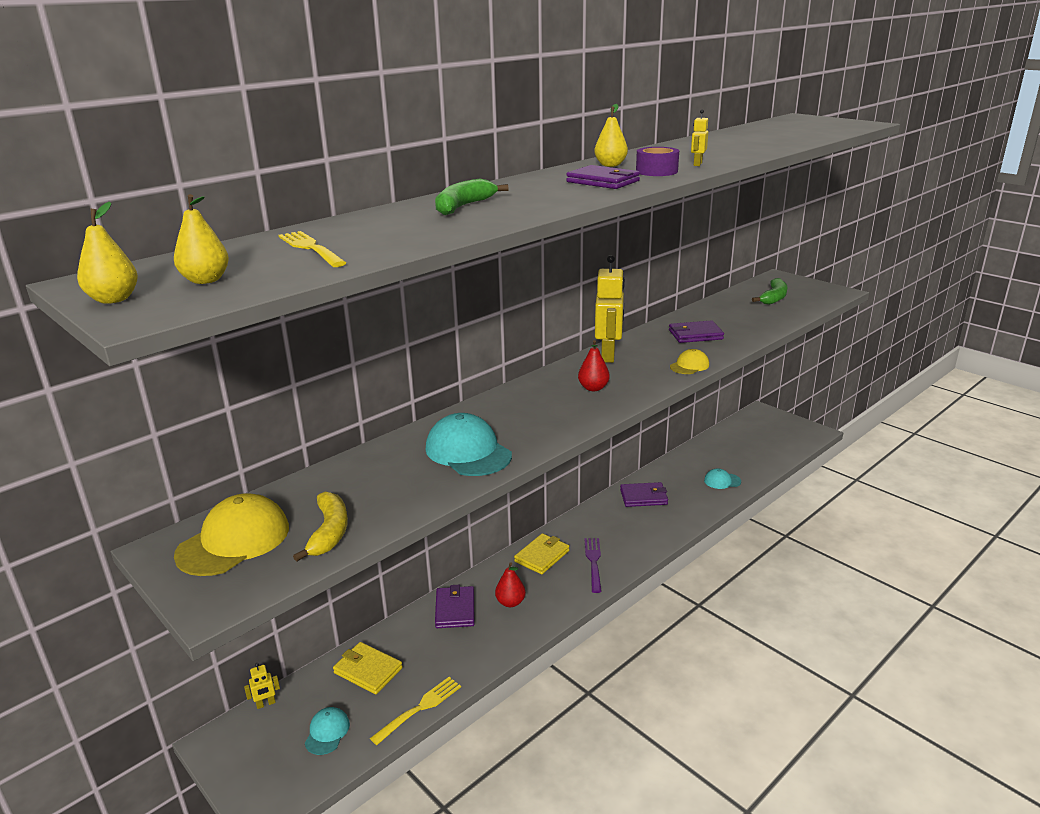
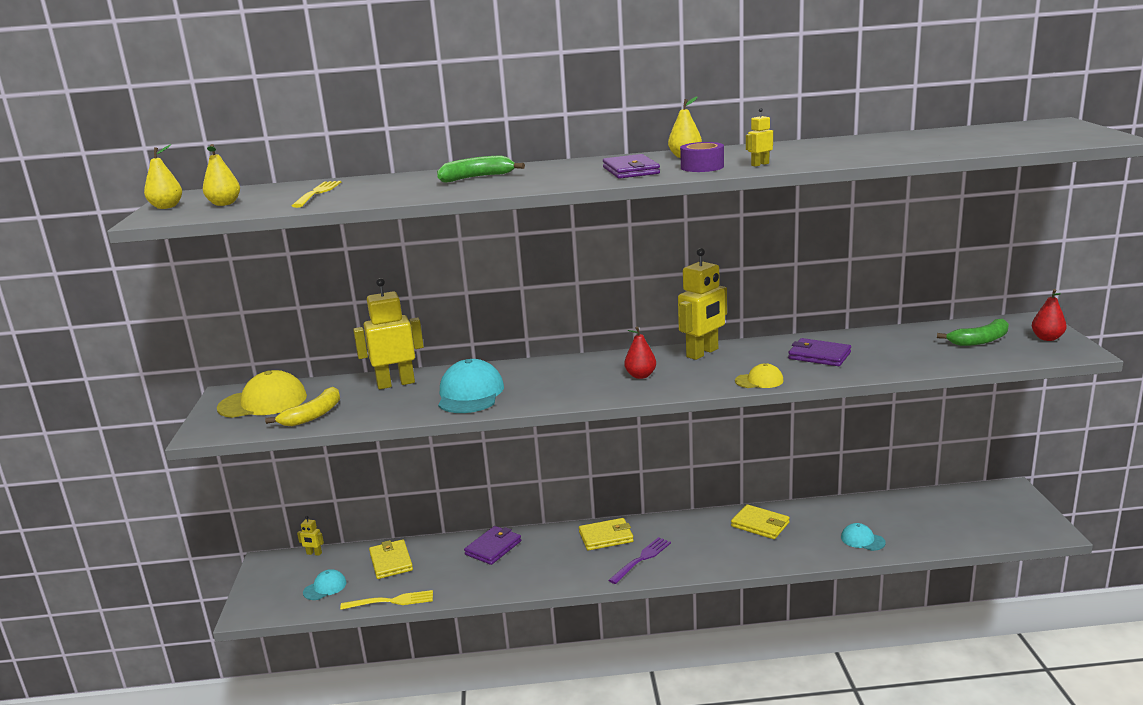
camera: 40 degrees right, 5 degrees down
(368, 467) = (395, 383): none -> yellow robot
(510, 602) = (538, 560): red pear -> red pear (1047, 338)
(643, 497) = (760, 524): purple wallet -> yellow wallet

